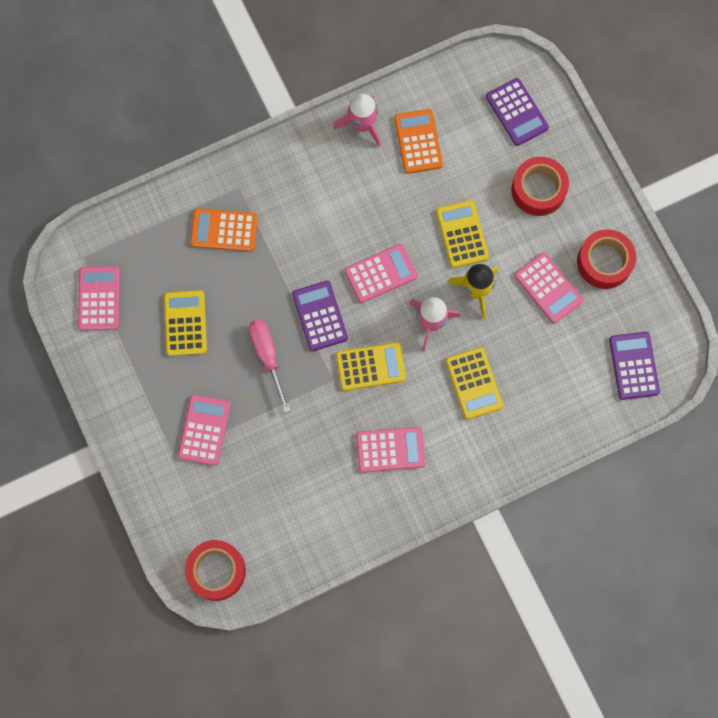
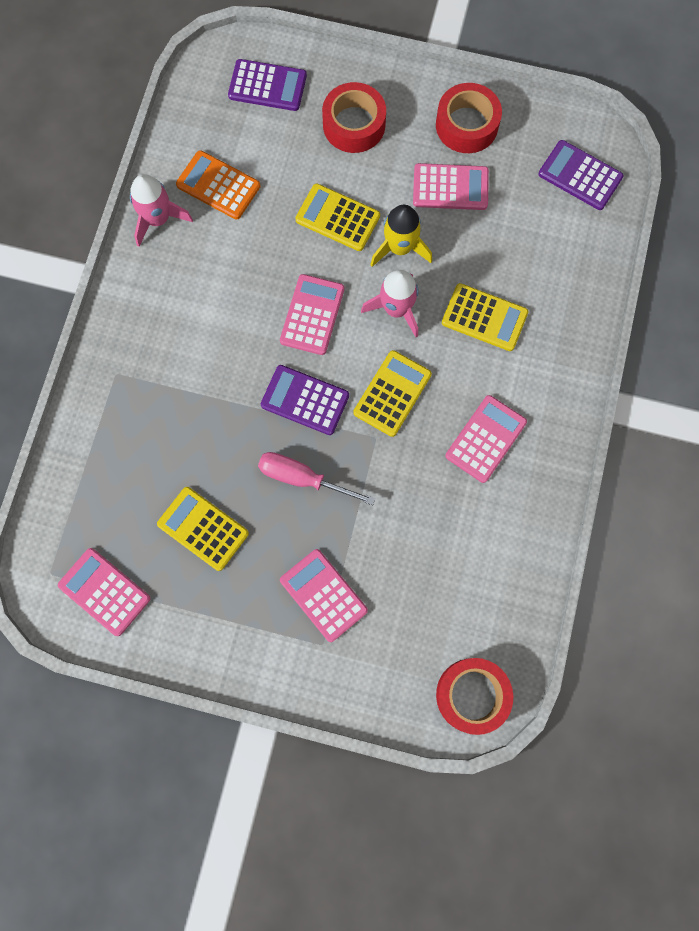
camera: 50 degrees left, 0 degrees up
(224, 230) = (144, 420): orange calculator -> none

